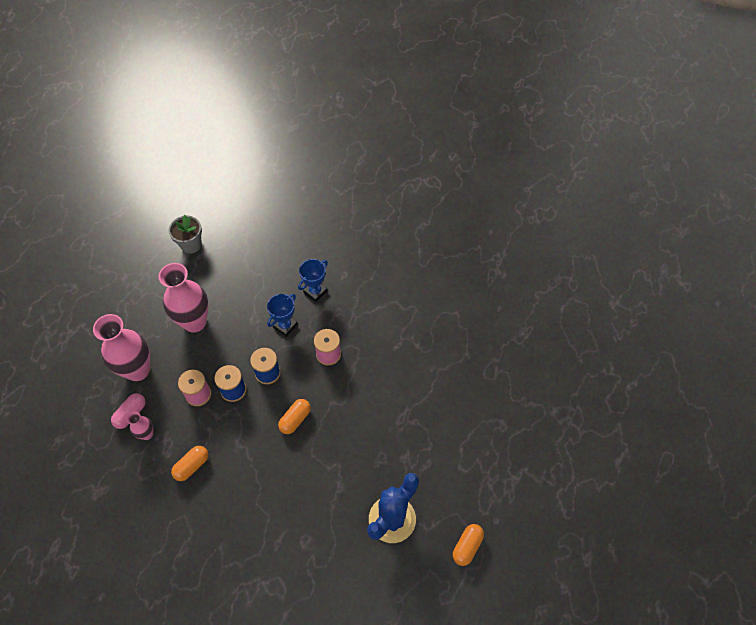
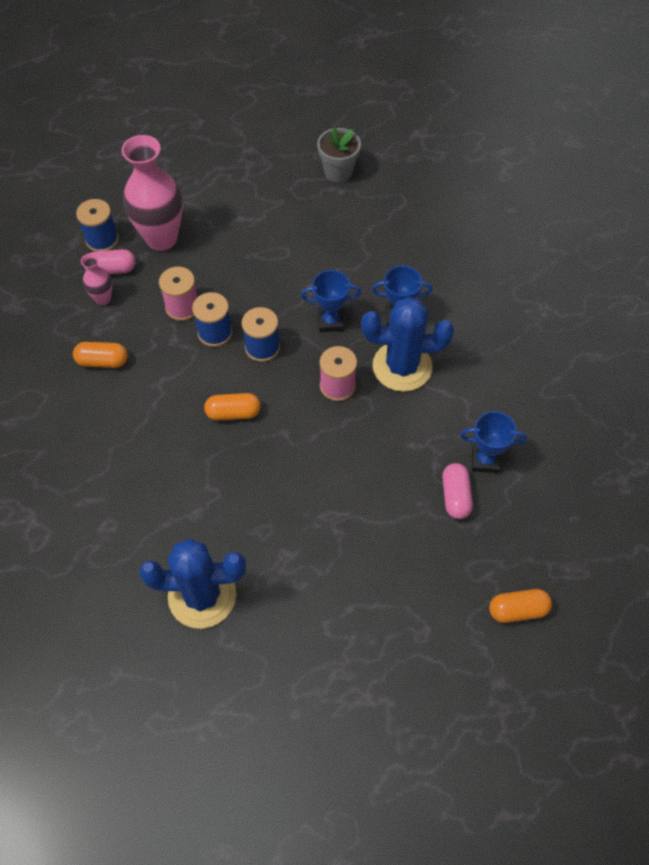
camera: 50 degrees right, 0 degrees up
(102, 404) = (102, 240): none -> blue spool
(194, 322) = (257, 242): pink vase -> none
(346, 314) = (402, 366): none -> blue cactus
(435, 320) = (485, 460): none -> blue trophy
(442, 350) = (455, 496): none -> pink capsule
(467, 546) = (236, 703): orange capsule -> orange capsule (517, 610)

